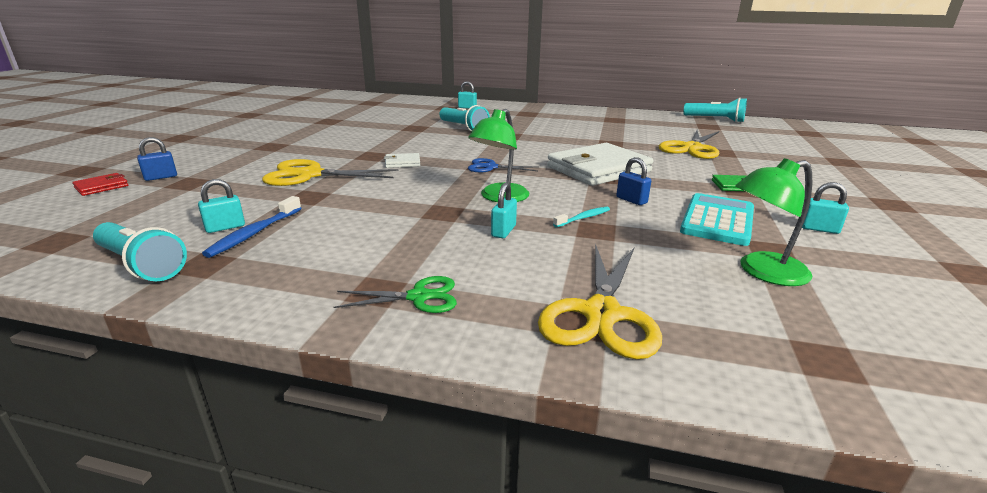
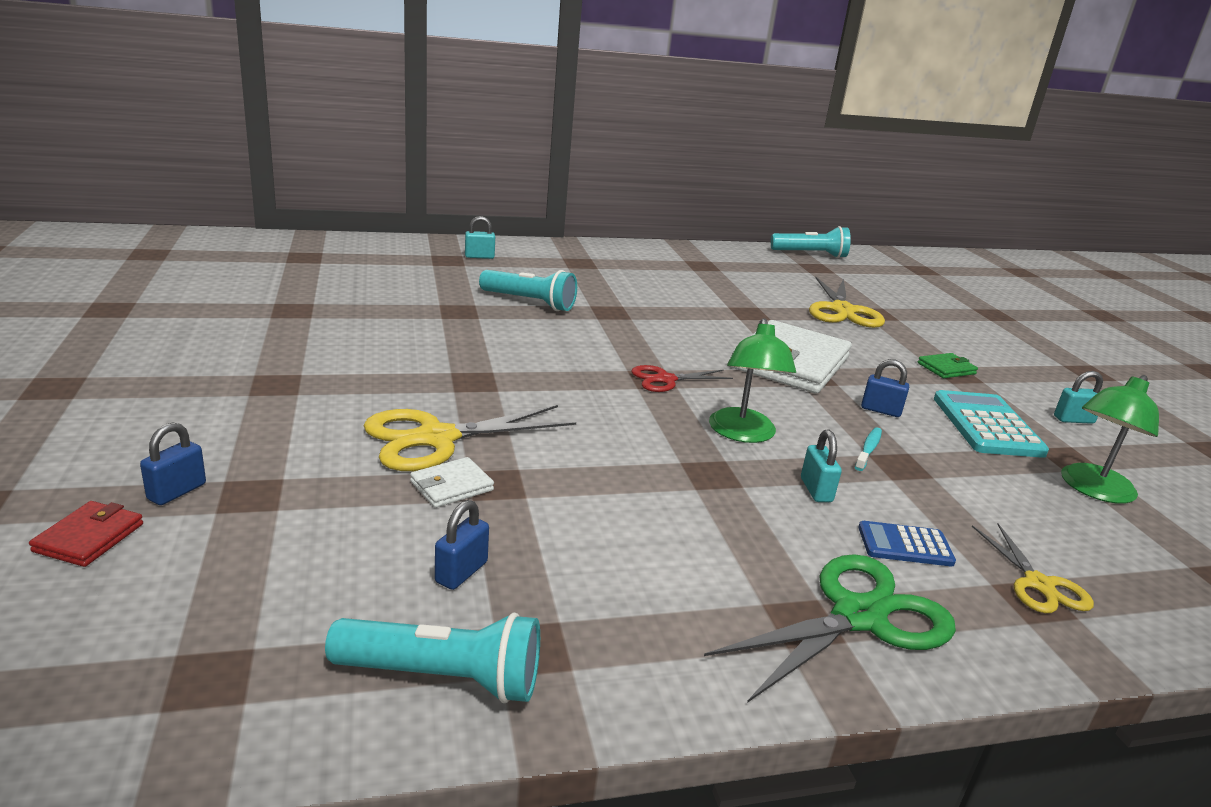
camera: 30 degrees left, 0 degrees up
(225, 227) = (461, 572): turquoise padlock -> blue padlock
(254, 233) = (521, 572): blue toothbrush -> none
(402, 163) = (539, 389): white wallet -> white wallet (451, 486)
(419, 297) = (858, 616): green scissors -> green scissors, size x1.72
(491, 167) = (665, 380): blue scissors -> red scissors
(522, 270) = (905, 545): none -> blue calculator
(602, 314) = (1038, 584): yellow scissors -> yellow scissors, size x0.58

